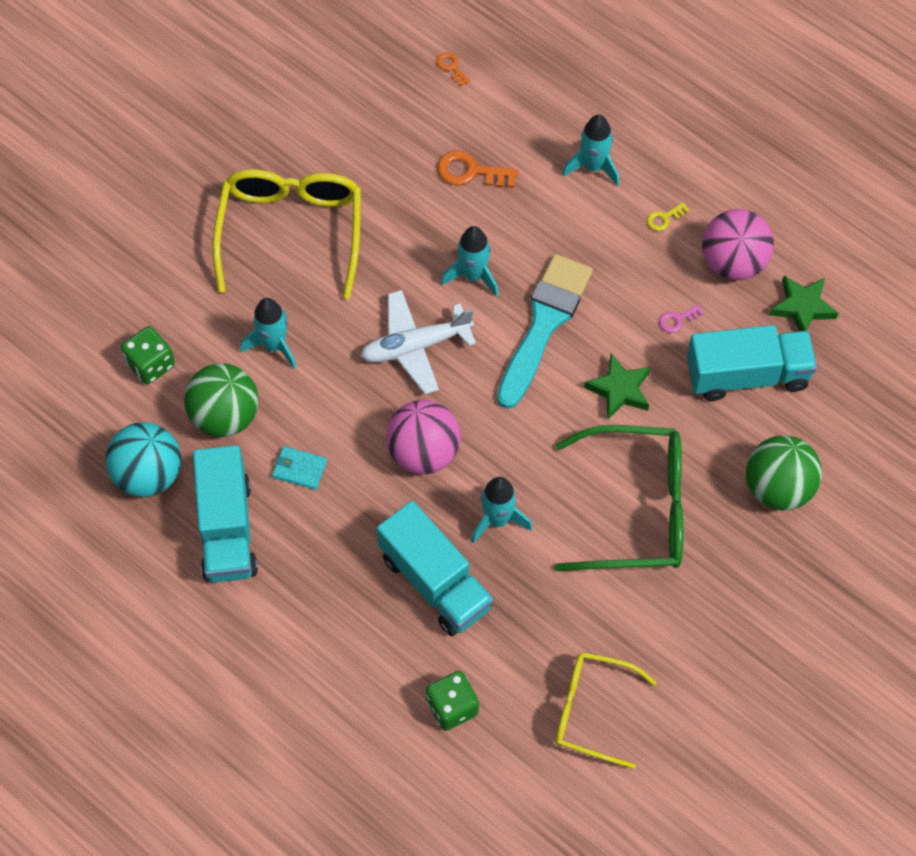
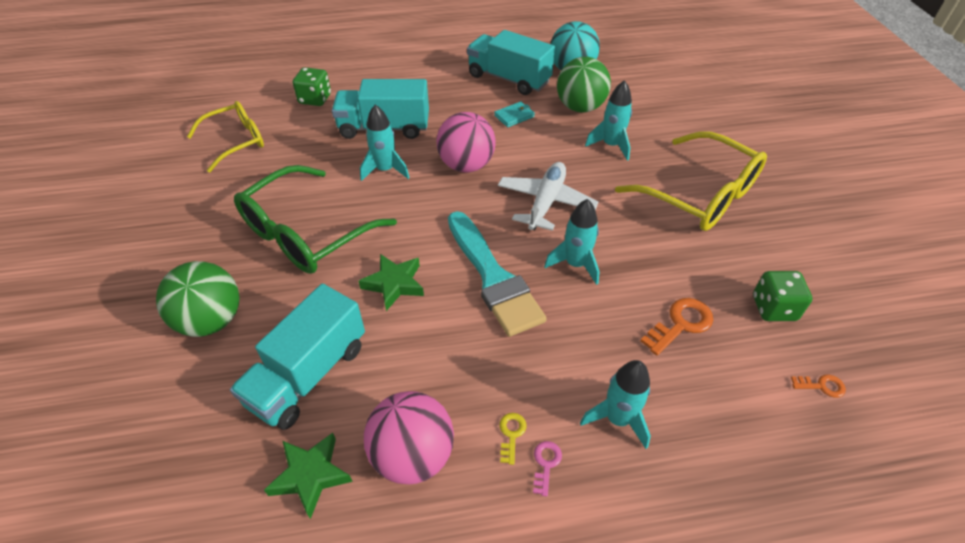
camera: 130 degrees right, 15 degrees down
(150, 364) = (644, 98): green dice -> green dice (773, 308)
(677, 320) = (407, 364): pink key -> pink key (546, 464)

